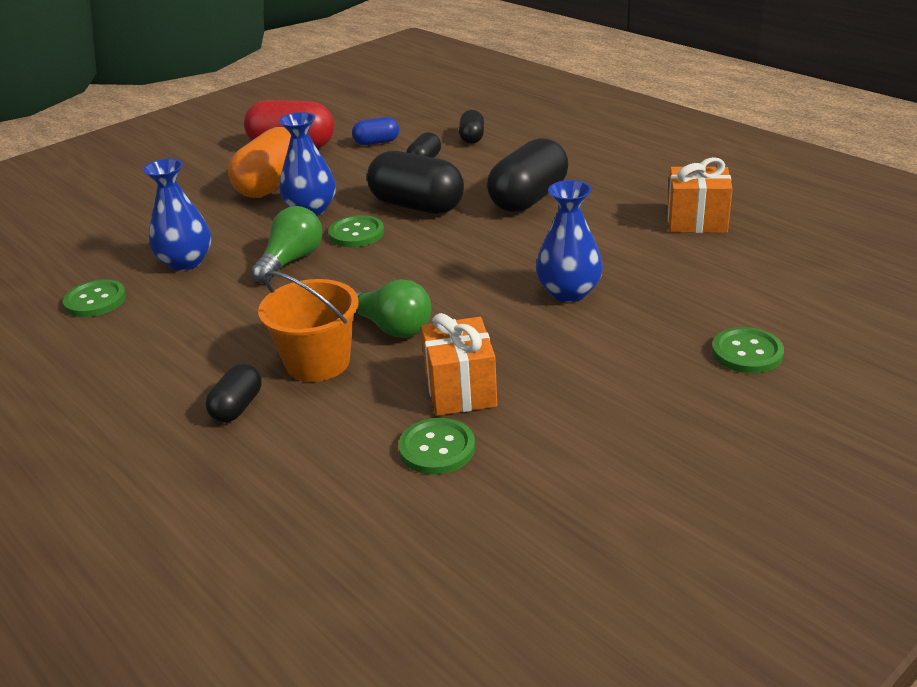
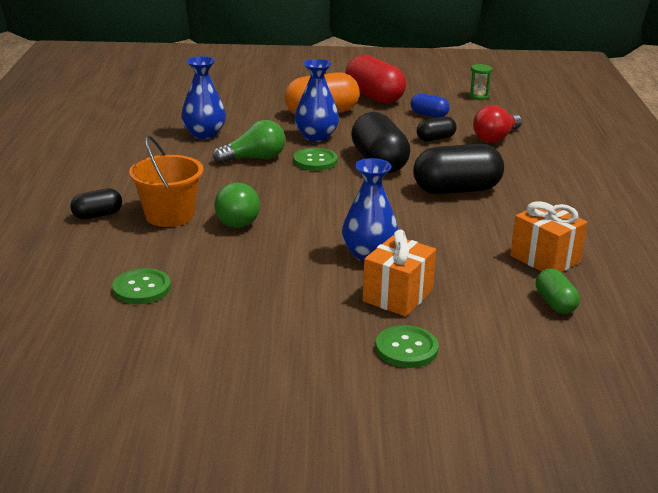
camera: 40 degrees right, 5 degrees down
(95, 300) = (132, 133): green button -> none
(387, 107) = (478, 96): none -> green hourglass
(460, 390) = (207, 269): orange gift -> orange gift (397, 296)
(472, 138) = (496, 138): black capsule -> red light bulb
(767, 252) = (555, 303): none -> green capsule

